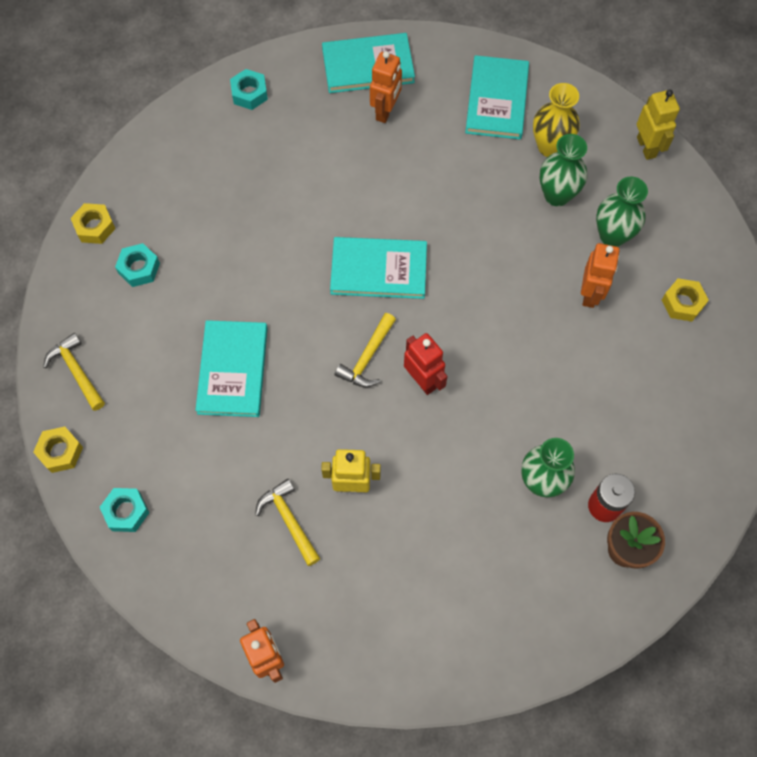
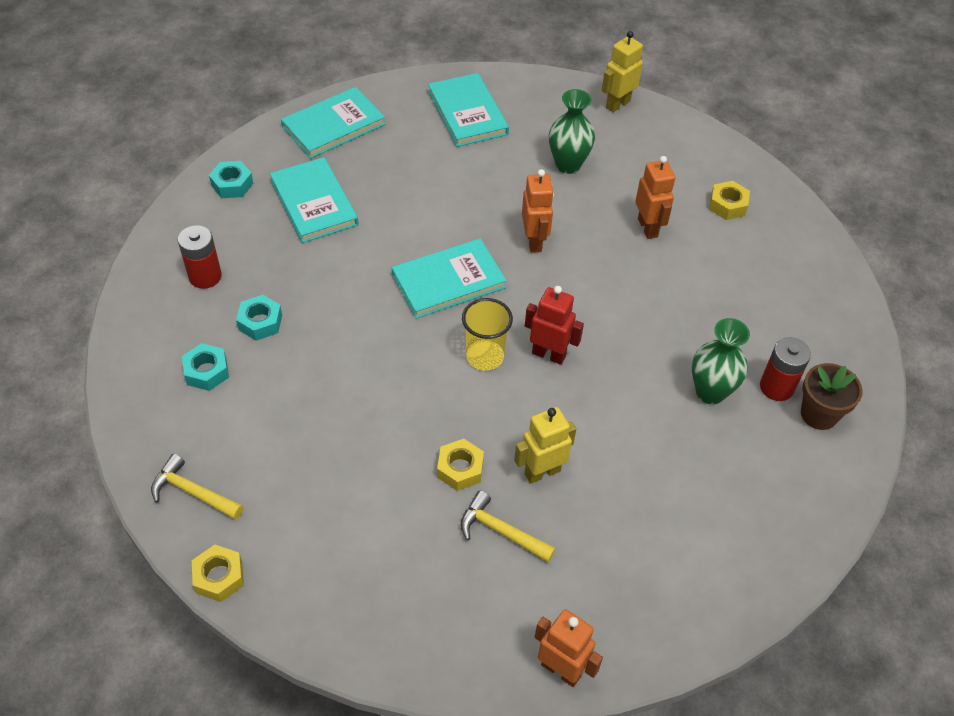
camera: 30 degrees left, 15 degrees down
(94, 227) = (136, 353): yellow nut -> yellow nut (460, 469)
(126, 512) = (327, 602): turquoise nut -> turquoise nut (260, 322)
(182, 177) = (205, 276): none -> red battery
(232, 370) = (360, 422): turquoise book -> turquoise book (314, 203)
(367, 357) = (485, 356): yellow hammer -> yellow cup
(386, 111) = (373, 154): orange robot -> orange robot (534, 241)
(550, 146) = (537, 131): yellow vase -> none
(612, 236) = (635, 178): green vase -> none
(646, 147) = (617, 104): yellow robot -> yellow robot turned 90 degrees counterclockwise

